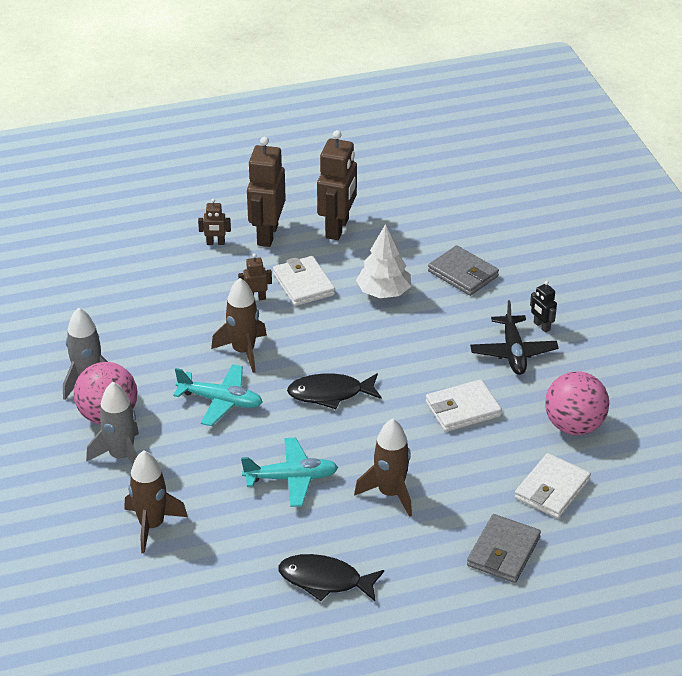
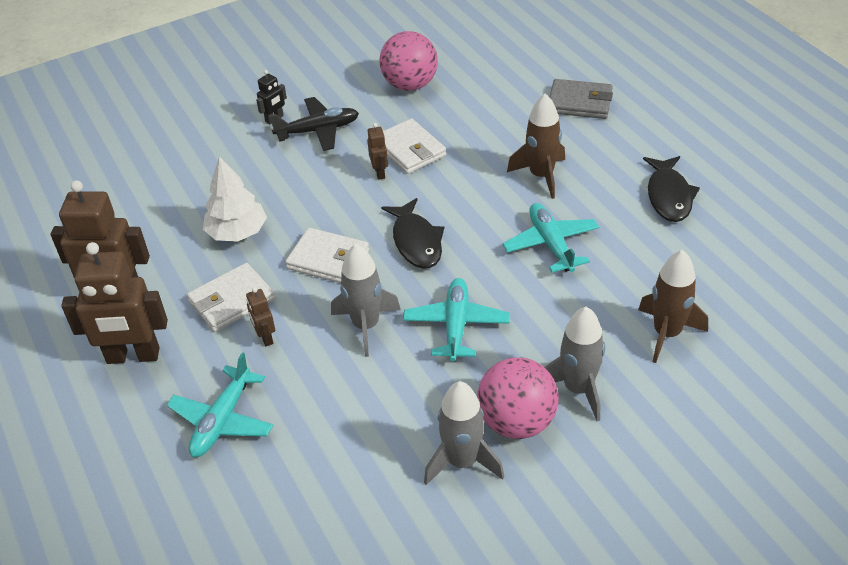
camera: 100 degrees left, 5 degrees up
(185, 273) = (222, 420): none -> turquoise plane
(215, 243) = (154, 405): brown robot -> brown robot (380, 172)
(243, 351) = (366, 326): brown rocket -> grey rocket
(463, 274) = (197, 180): grey wallet -> none
(552, 489) = (494, 87): white wallet -> white wallet (328, 260)

